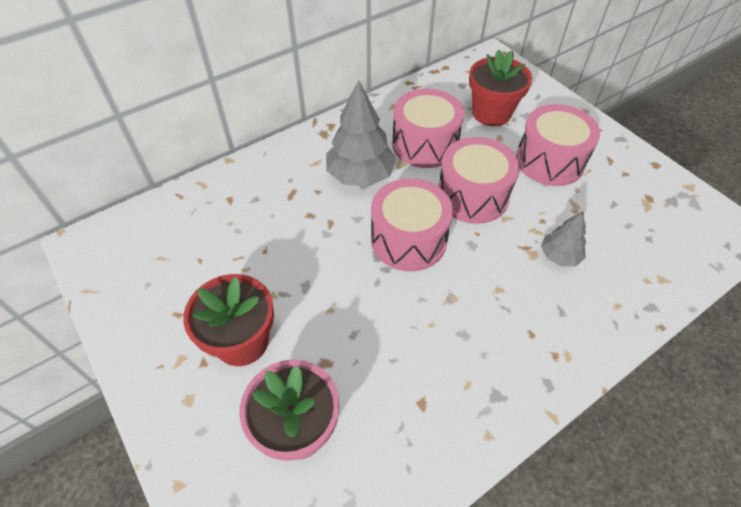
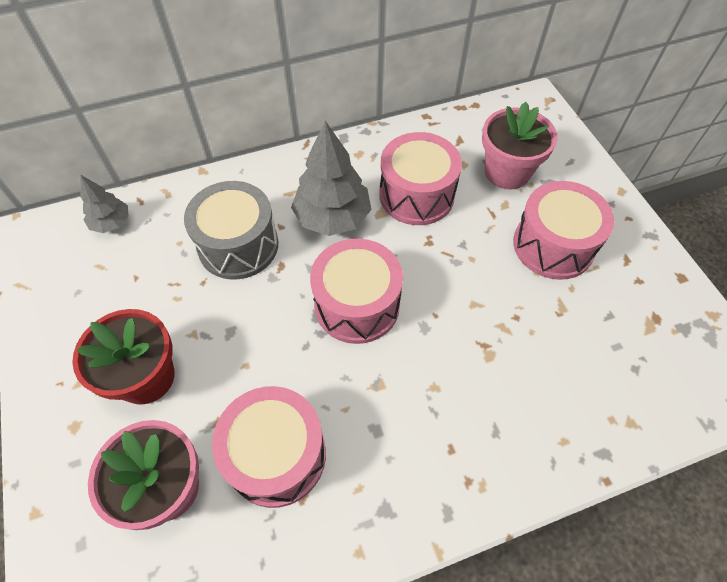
camera: 15 degrees right, 5 degrees up
(285, 214) = (238, 245): none -> grey drum
(472, 196) = (447, 269): pink drum -> pink drum (276, 455)
(491, 113) = (507, 172): red flower pot -> pink flower pot
(559, 256) = (519, 365): grey tree -> grey tree (111, 223)

